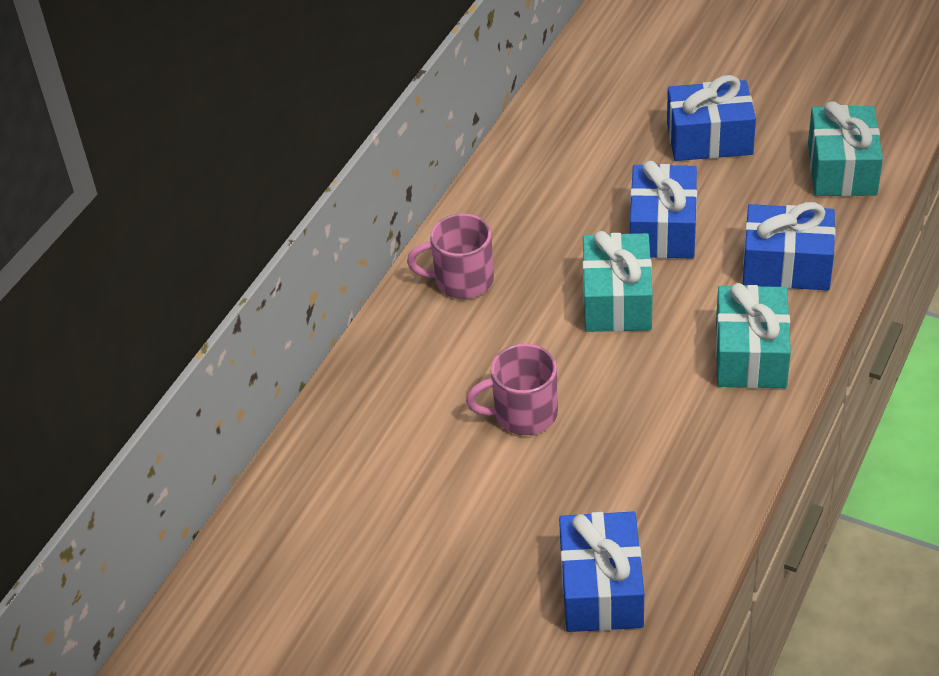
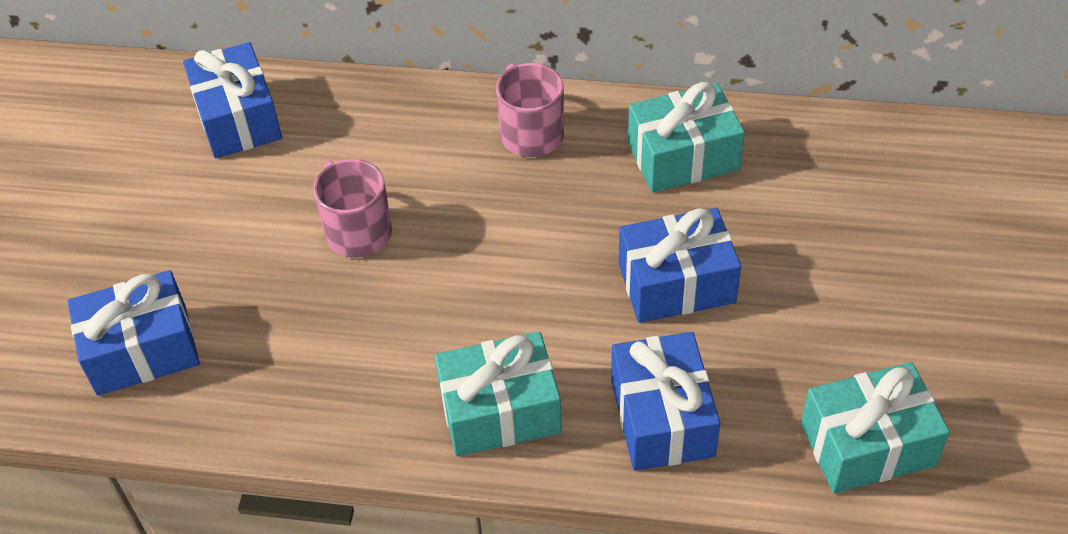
camera: 70 degrees right, 5 degrees up
(617, 300) = (546, 268): turquoise gift -> turquoise gift (683, 156)
(709, 138) = (858, 293): blue gift -> blue gift (238, 119)

